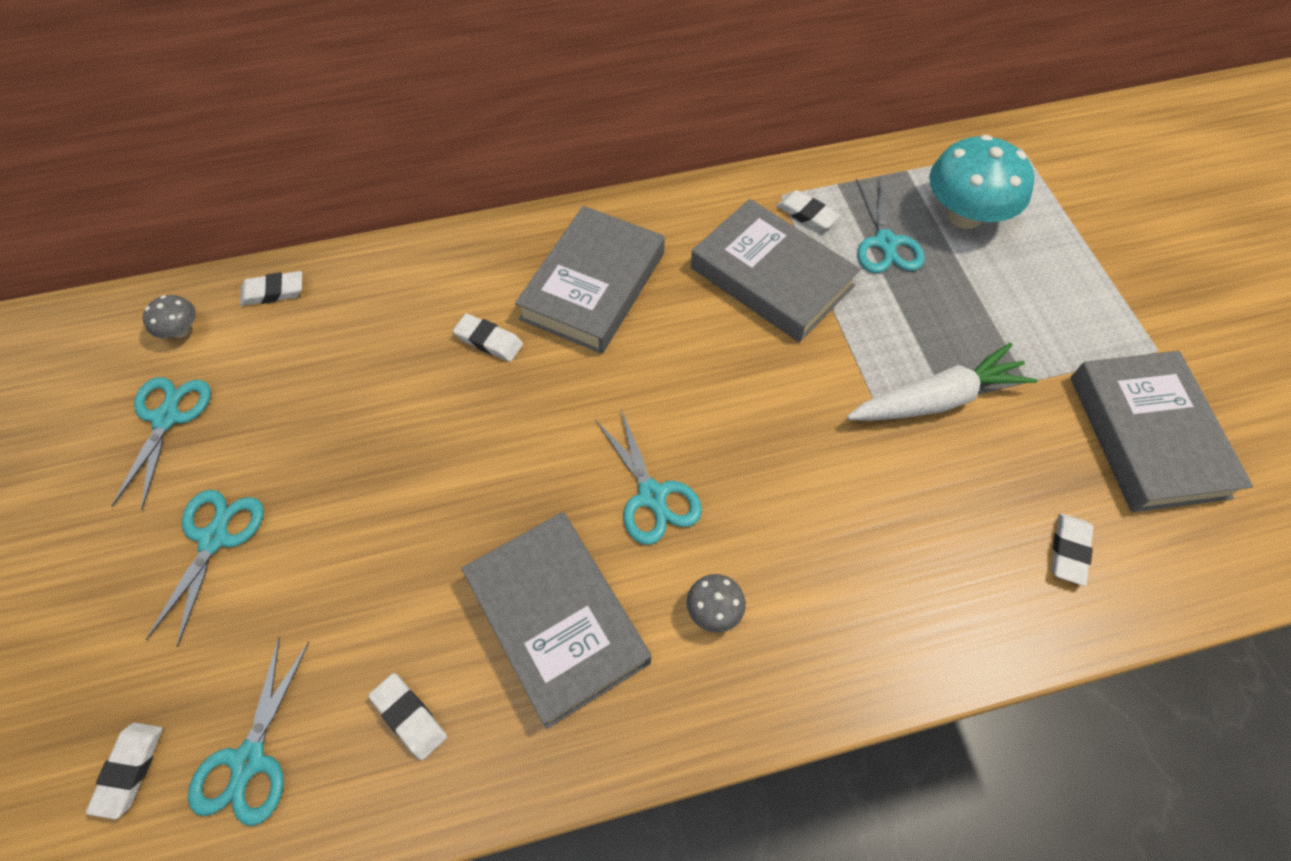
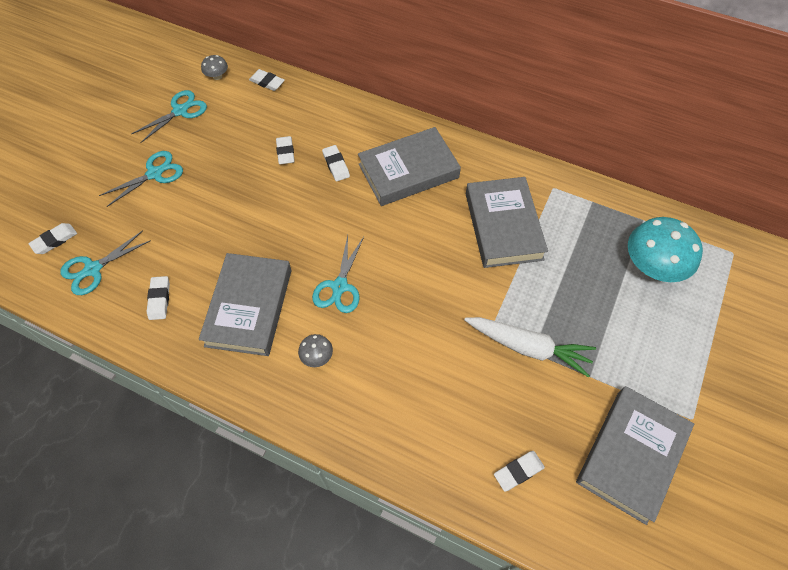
camera: 40 degrees right, 0 degrees up
(806, 214) = (557, 206): white eraser -> white eraser (285, 152)
(885, 243) = (586, 250): turquoise scissors -> none

